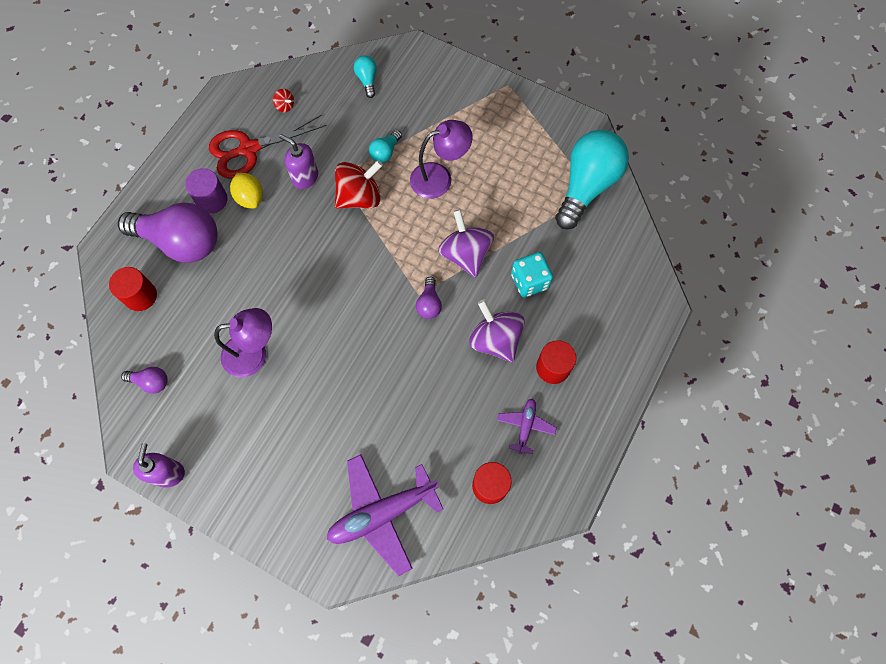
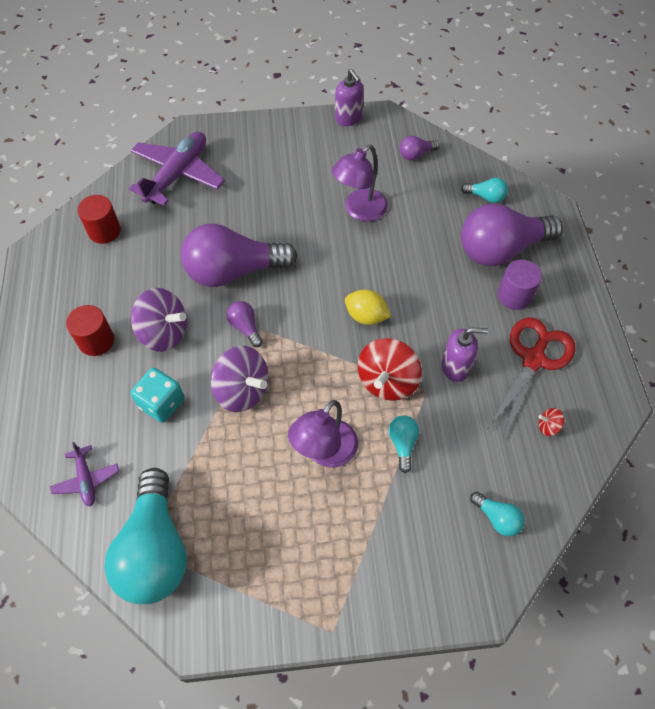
camera: 145 degrees right, 10 degrees down
(140, 296) = (486, 197): red cylinder -> turquoise light bulb
(250, 198) = (484, 318): yellow lemon -> yellow lemon (366, 316)
(403, 363) = (233, 271): none -> purple light bulb
(525, 426) = (97, 284): purple plane -> purple plane (86, 479)

